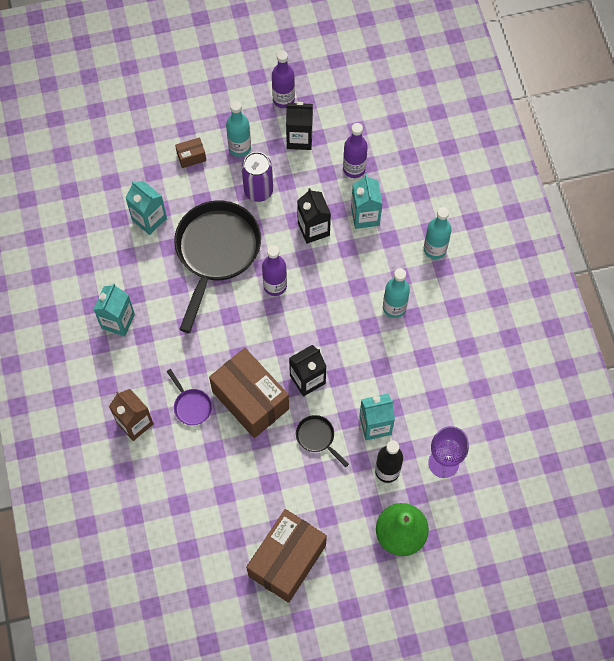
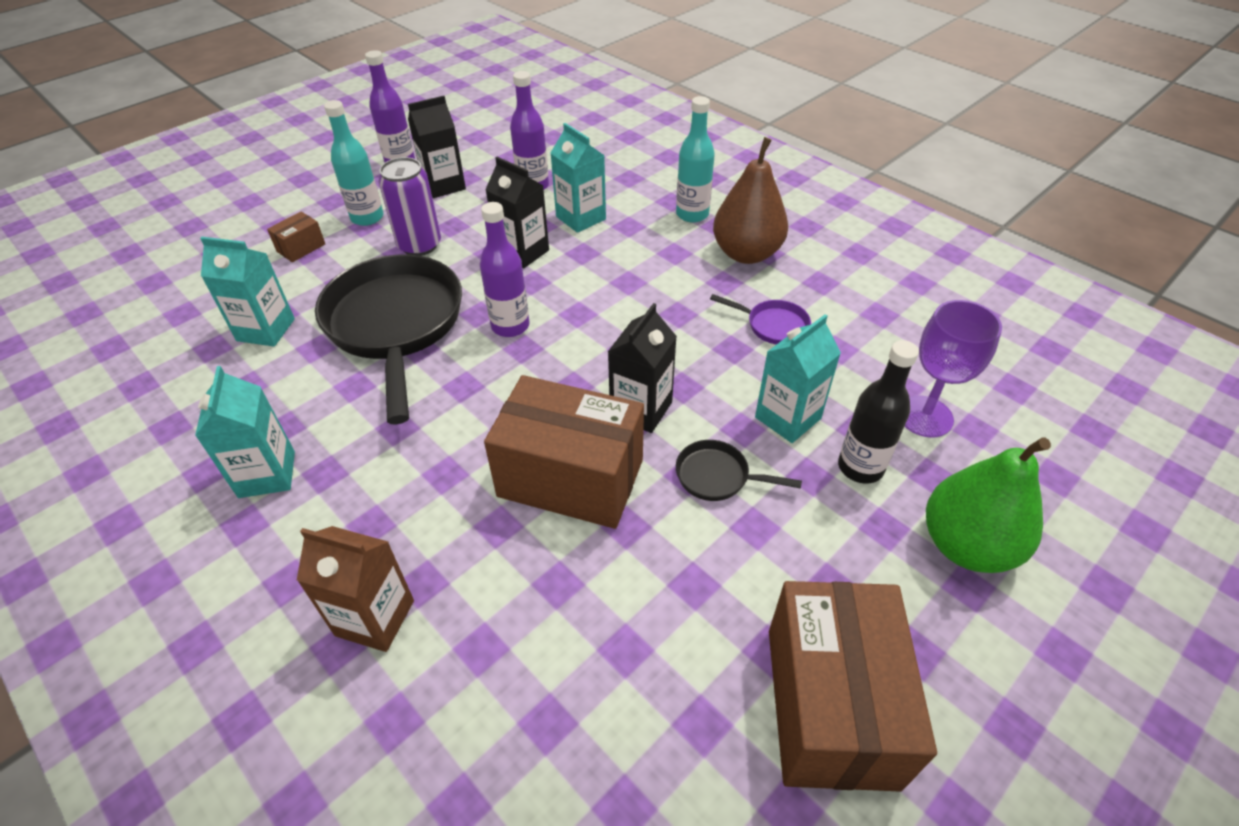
camera: 30 degrees left, 20 degrees down
(191, 406) = (472, 536): purple pan -> purple pan (773, 325)
(394, 307) = (693, 283): turquoise bottle -> none
(442, 301) = (746, 253): none -> brown pear

